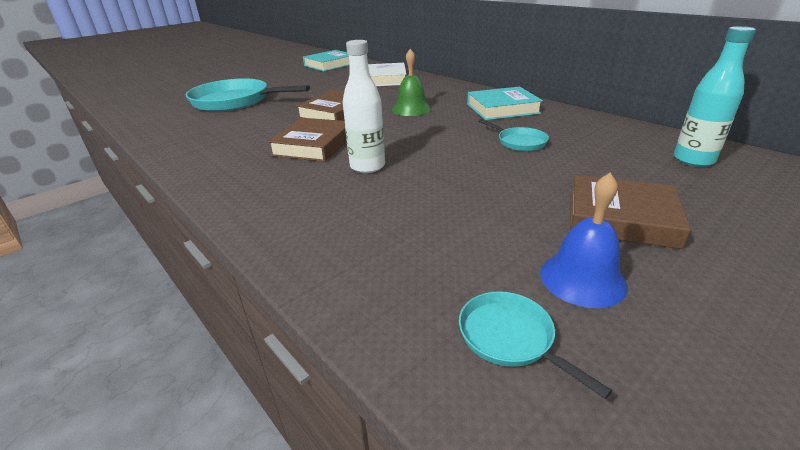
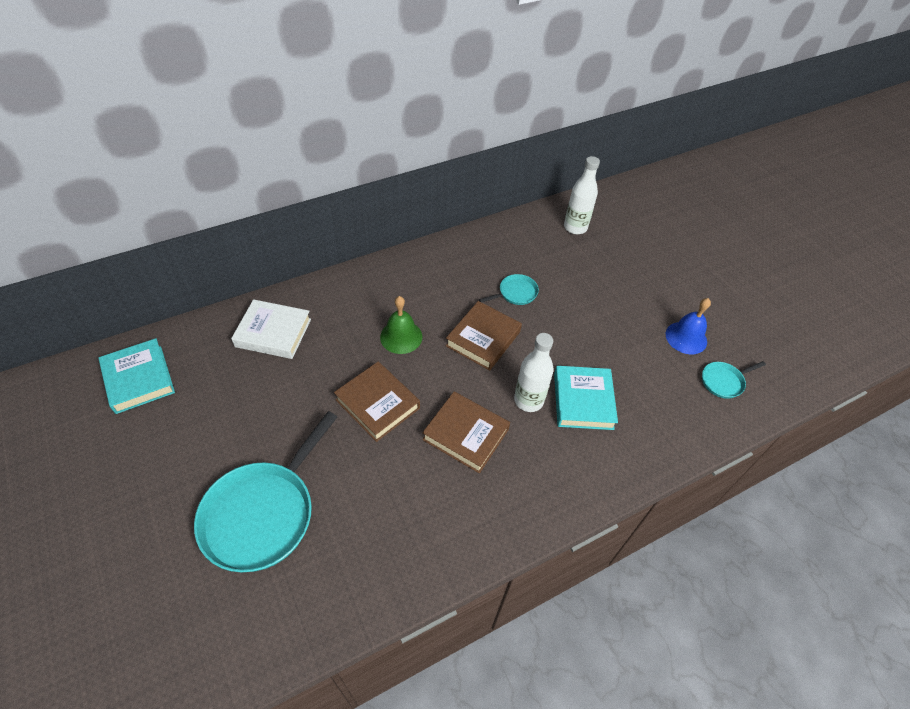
camera: 80 degrees left, 20 degrees up
(502, 109) = (436, 273): turquoise book -> turquoise book (583, 401)
(620, 218) = (635, 295): brown book -> brown book (483, 339)
(693, 160) = (575, 227): turquoise bottle -> white bottle

